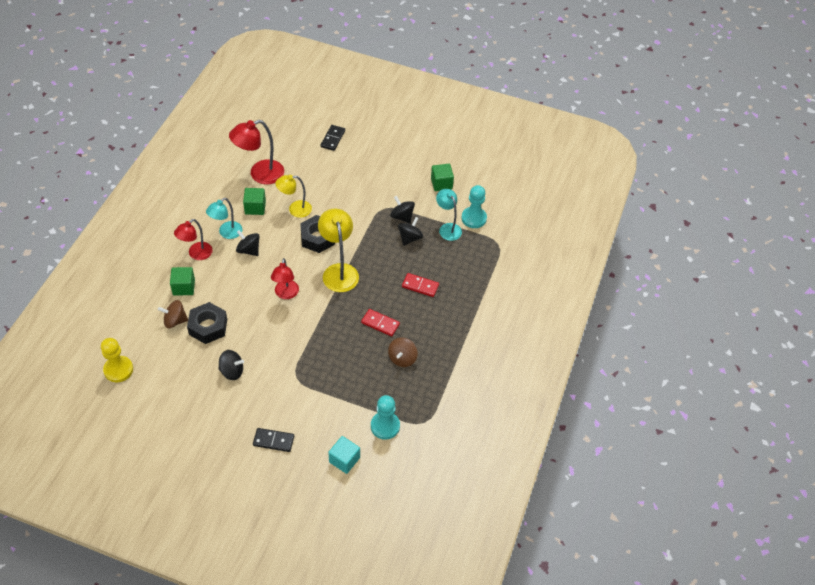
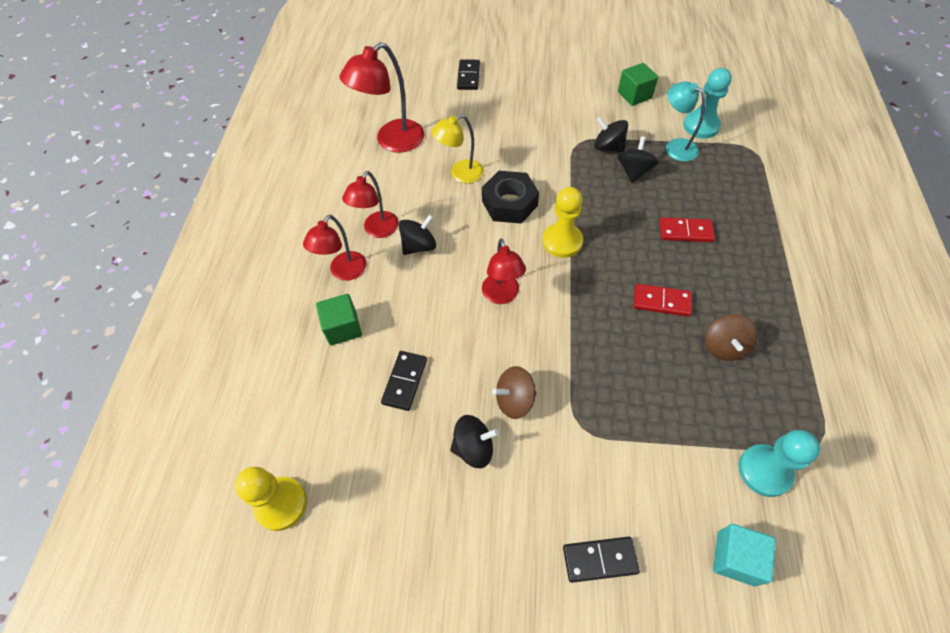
camera: 10 degrees left, 5 degrees up
(175, 321) = (348, 387): brown spinning top -> brown spinning top (514, 400)
(208, 327) = (405, 381): black nut -> black domino
(226, 233) = (377, 230): turquoise lamp -> red lamp
(249, 250) = (419, 246): black spinning top -> black spinning top turned 120 degrees clockwise
(255, 207) = (403, 185): green cube -> none
(339, 271) = (562, 241): yellow lamp -> yellow pawn

